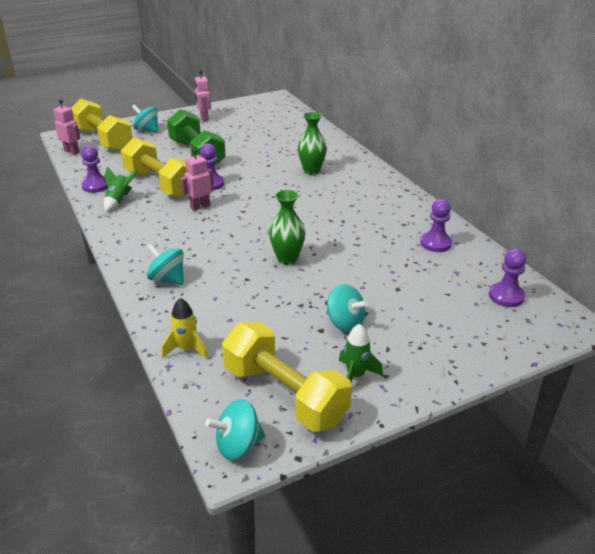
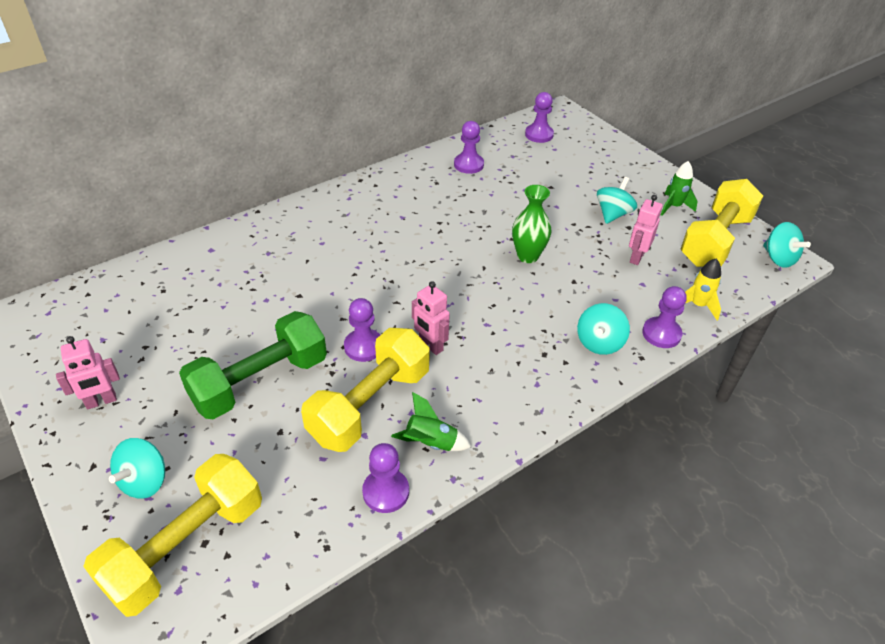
camera: 100 degrees left, 10 degrees up
(72, 151) = (241, 587): pink robot -> pink robot (636, 257)
(161, 315) = (661, 334): none -> purple pawn
(311, 171) = (317, 253): green vase -> none

